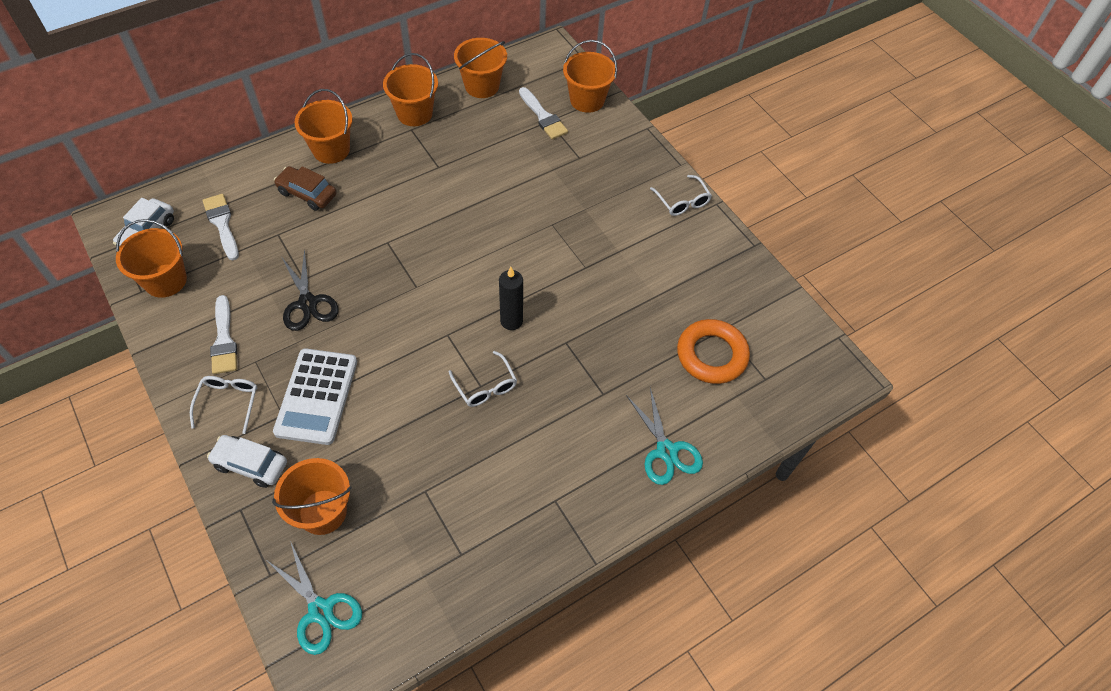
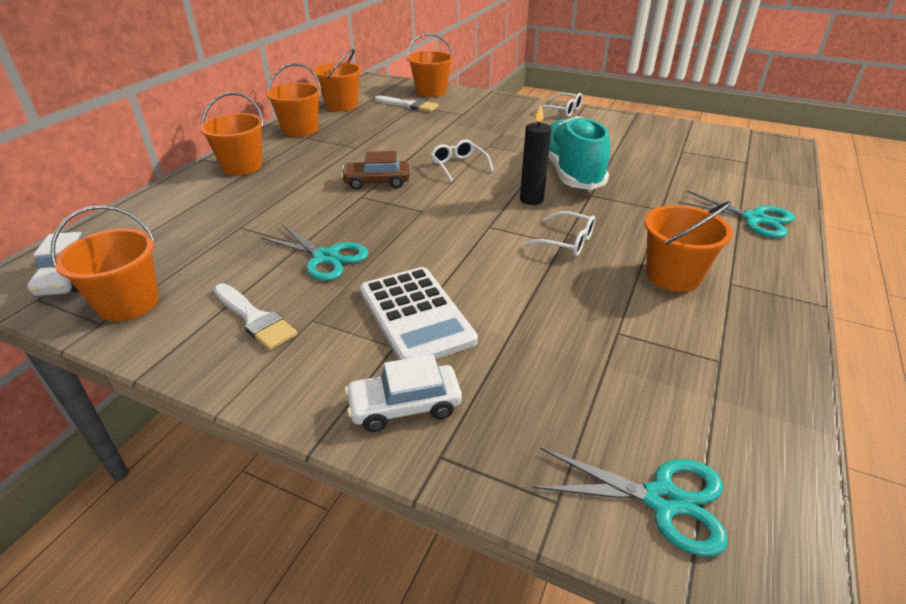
camera: 30 degrees left, 20 degrees down
(222, 224) = (166, 241): white brush -> none
(228, 402) = (314, 366): white glasses -> white glasses (458, 166)
(307, 194) = (245, 195): brown car -> brown car (377, 182)
(307, 303) = (326, 257): black scissors -> turquoise scissors
(322, 512) = (541, 403): orange bucket -> orange bucket (673, 275)
(582, 303) = (570, 172): none -> turquoise shoe
(711, 355) = (696, 164): orange ring -> none

